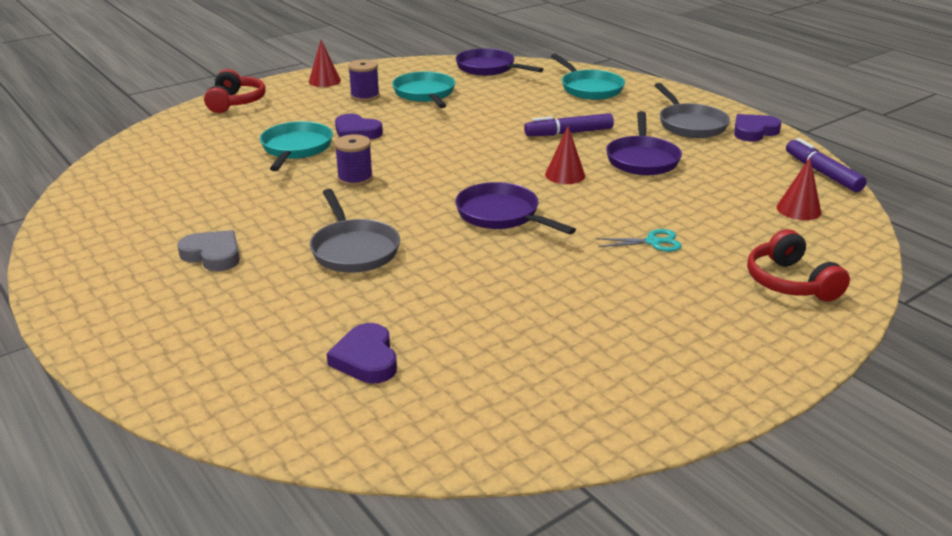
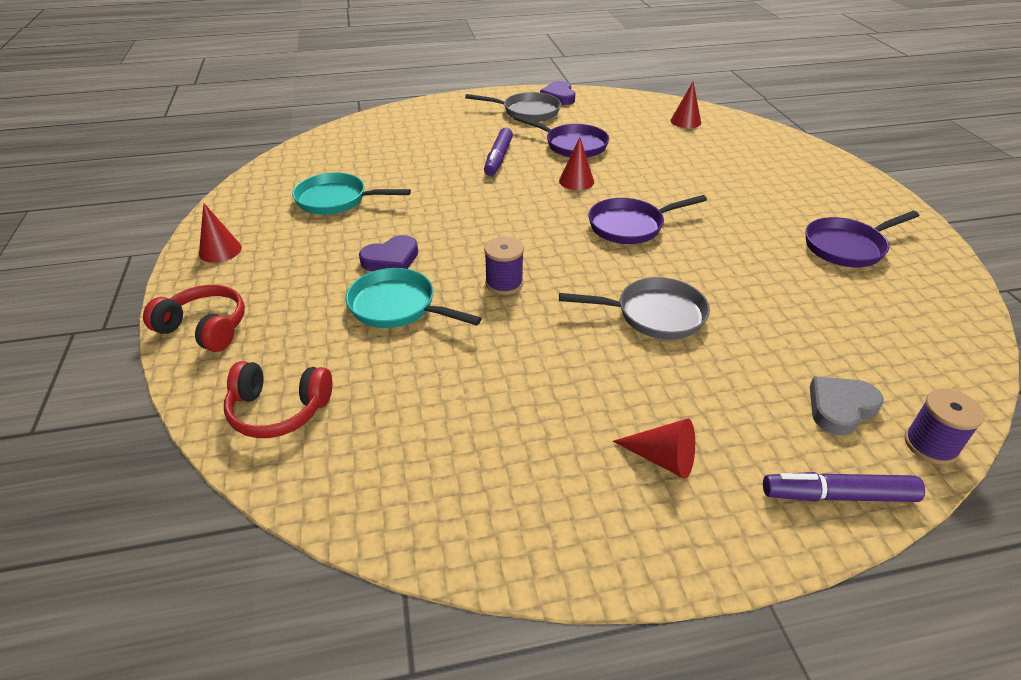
camera: 65 degrees left, 10 degrees up
(162, 280) = (662, 458): none -> red cone
(213, 255) = (622, 410): grey heart -> grey heart (840, 408)
(365, 96) = (299, 234): purple spool -> purple spool (930, 445)
(366, 359) = (844, 346): purple heart -> none
(488, 68) = (312, 154): purple pan -> purple pan (847, 247)
(589, 88) = (416, 126): turquoise pan -> none
(653, 242) = (706, 179): turquoise scissors -> none
(790, 282) = (778, 154): red headphones -> red headphones (279, 410)
(822, 173) = (639, 98): purple marker -> purple marker (837, 495)

